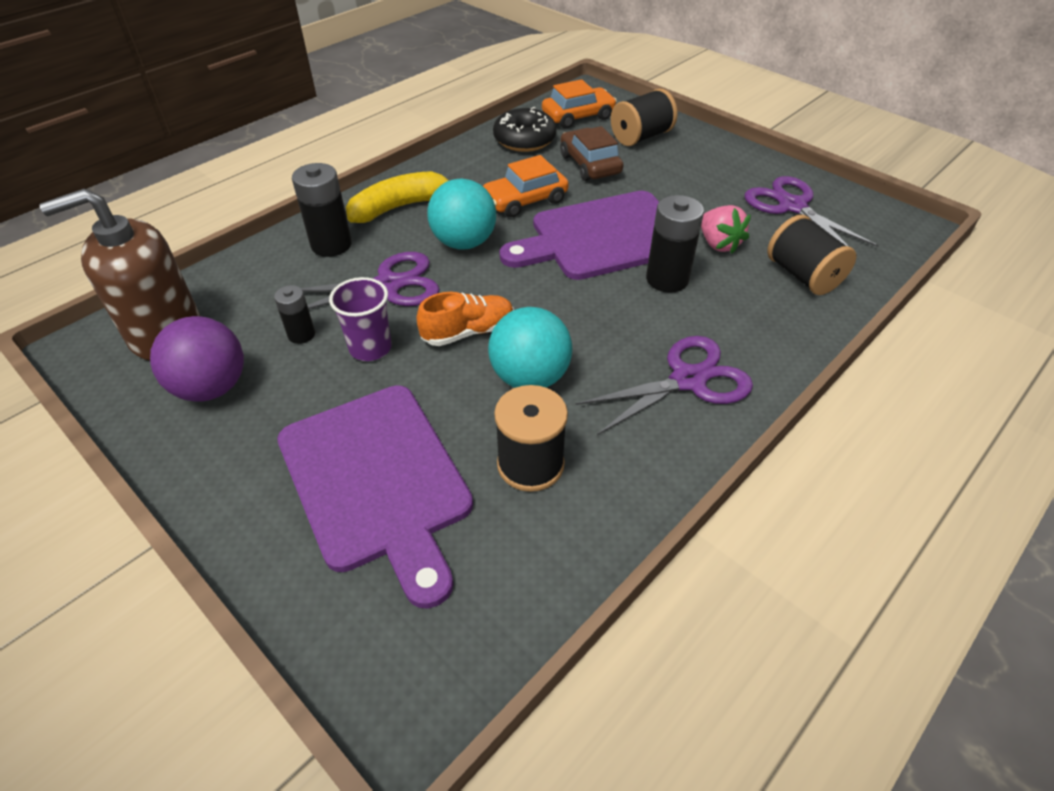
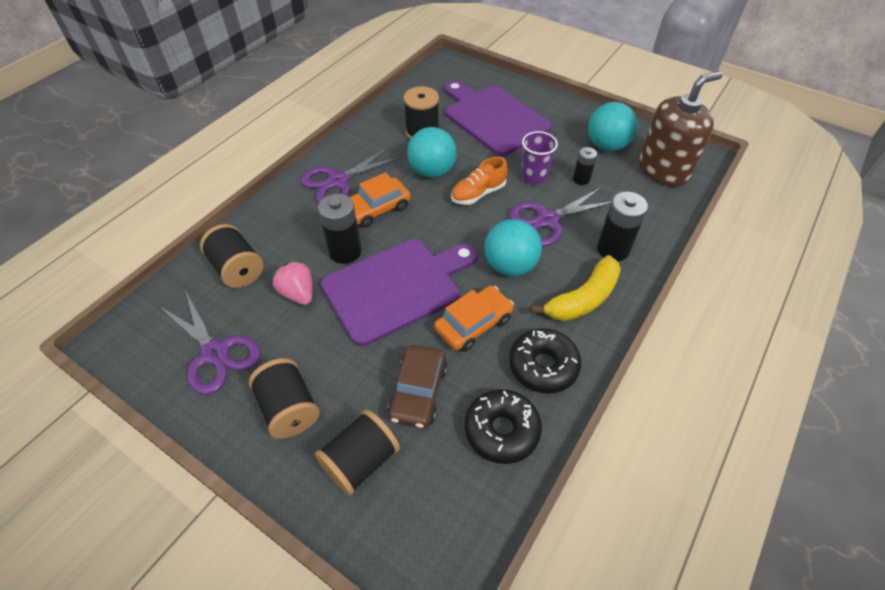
camera: 170 degrees right, 5 degrees up
(212, 387) = (606, 145): purple ball -> turquoise ball
(471, 168) = (543, 366): none -> black donut
(578, 116) = (445, 501): orange car -> orange car (376, 209)
(590, 164) = (418, 392): brown car -> brown car turned 45 degrees clockwise
(706, 166) = (289, 408): none -> black spool

